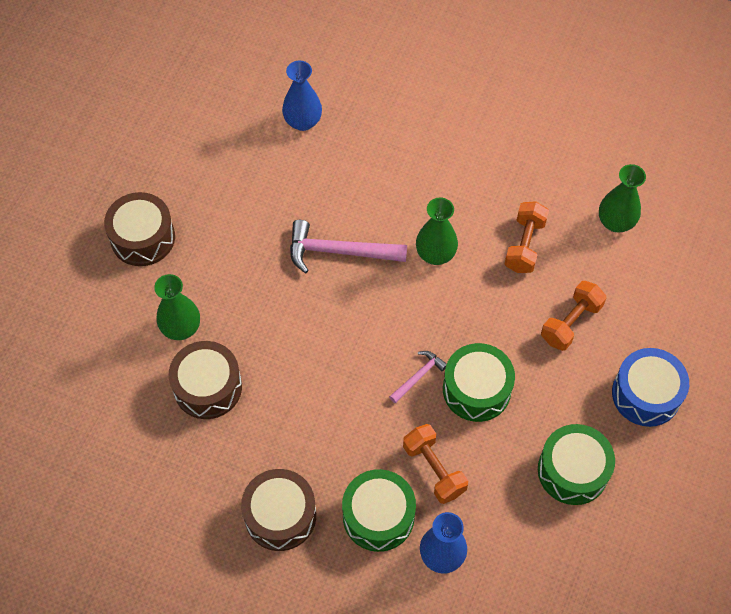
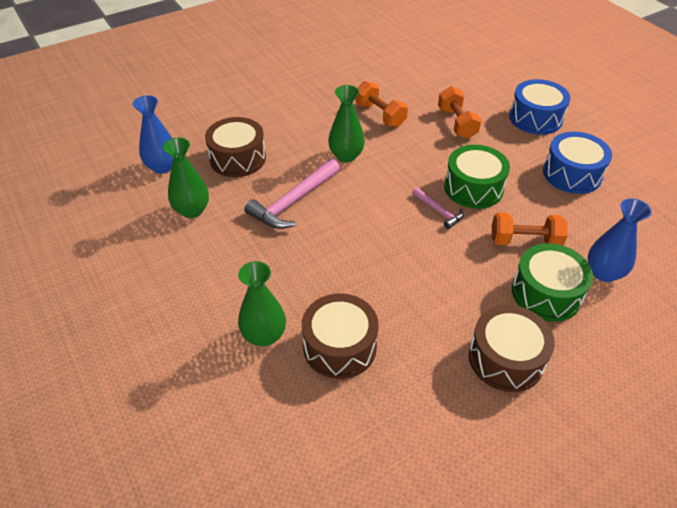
camera: 55 degrees left, 15 degrees down
(143, 238) = (147, 317): brown drum -> brown drum (237, 158)
(418, 376) = (438, 211): pink hammer -> pink hammer turned 150 degrees clockwise
(572, 470) = (572, 174): green drum -> blue drum
(615, 222) = (400, 74): green vase -> green vase (192, 210)

